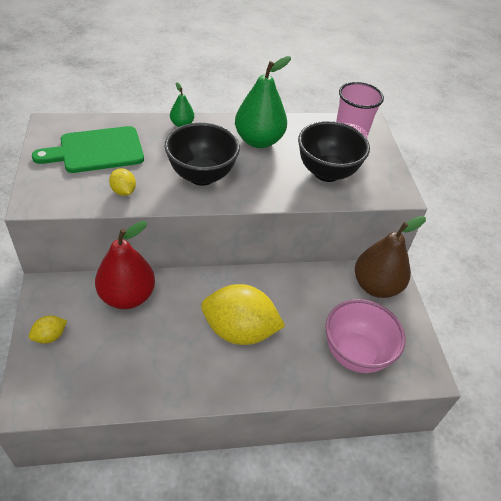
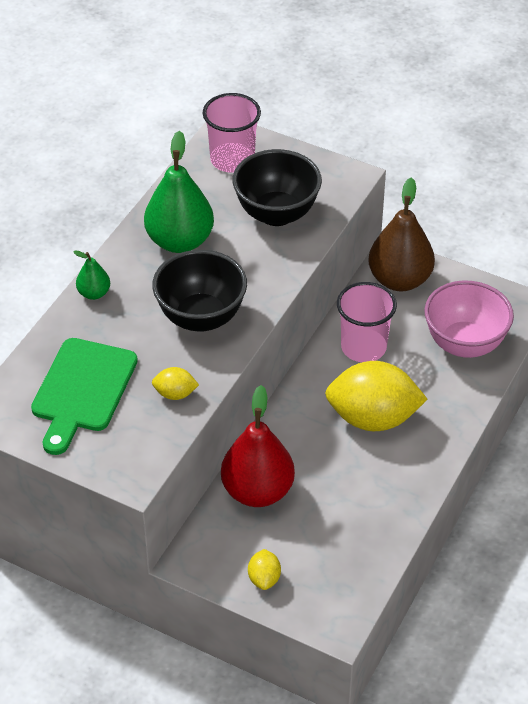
camera: 50 degrees left, 0 degrees up
(239, 331) = (373, 418): yellow lemon -> yellow lemon turned 45 degrees clockwise
(298, 294) = (363, 347): none -> pink cup

